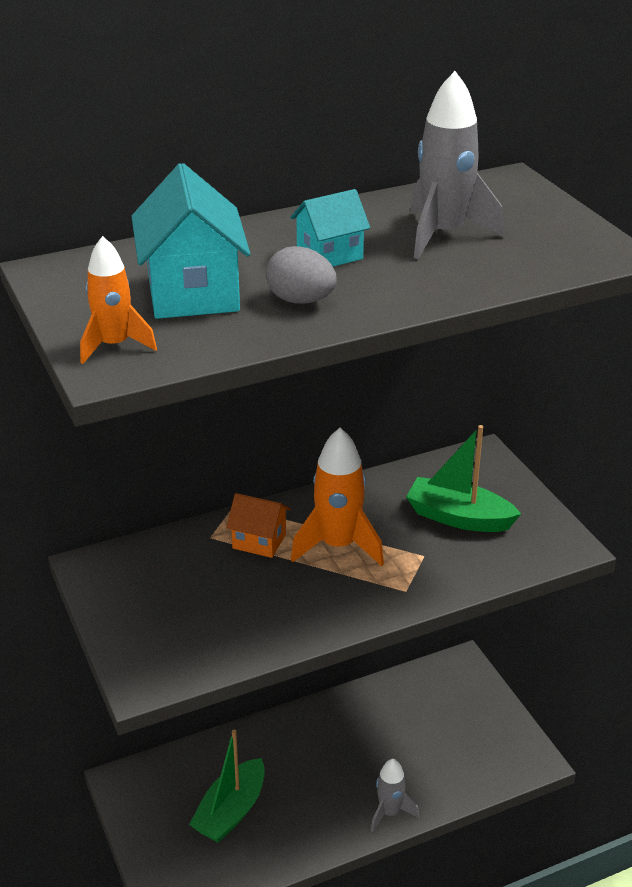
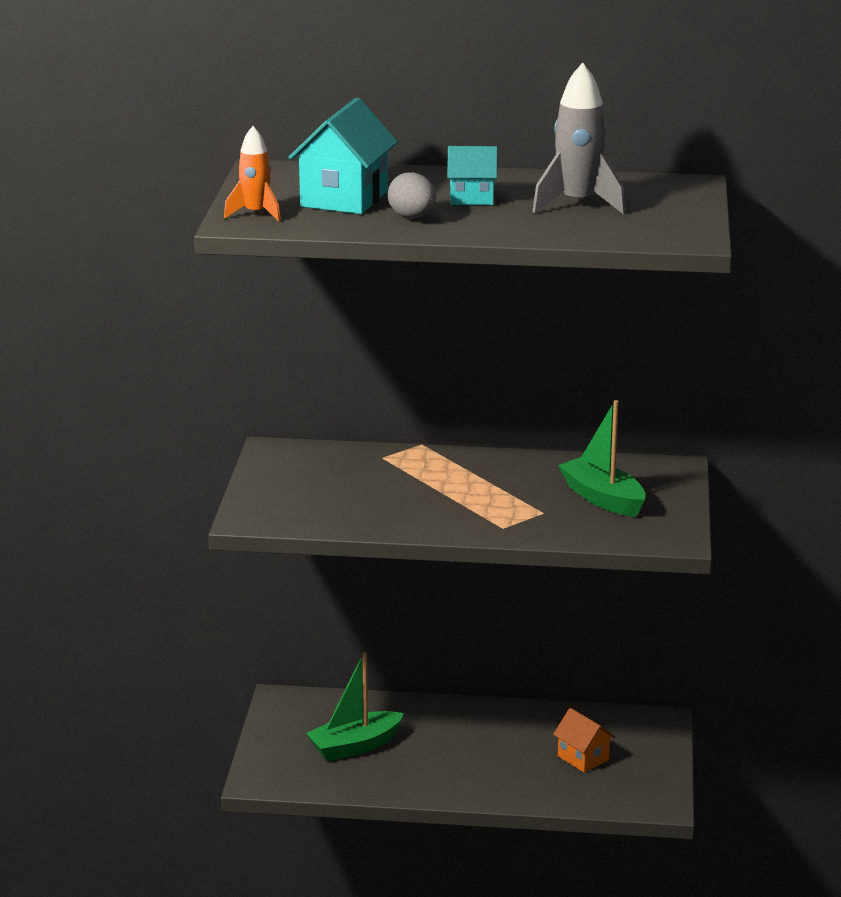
camera: 30 degrees right, 10 degrees down
(259, 541) = (418, 469): orange house -> orange house (583, 758)
(338, 545) = (479, 488): orange rocket -> none
(389, 812) = (491, 792): grey rocket -> none

